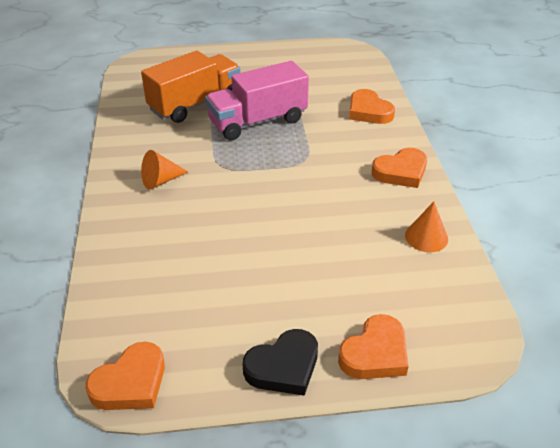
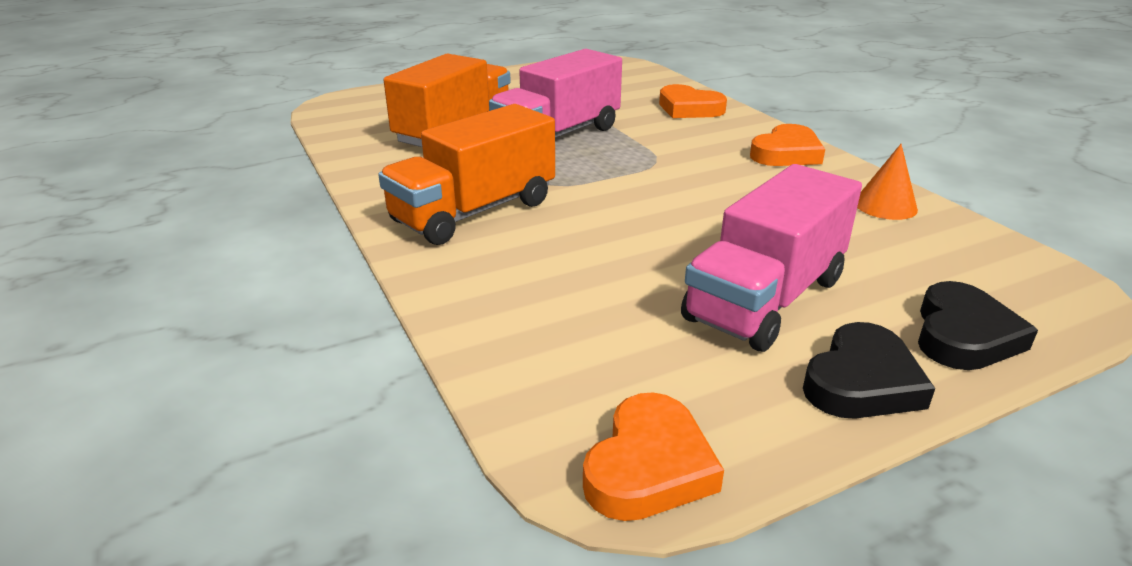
camera: 20 degrees left, 10 degrees down
(161, 181) = (474, 212): orange cone -> orange truck
(279, 293) = (765, 299): none -> pink truck
(375, 353) = (963, 335): orange heart -> black heart

